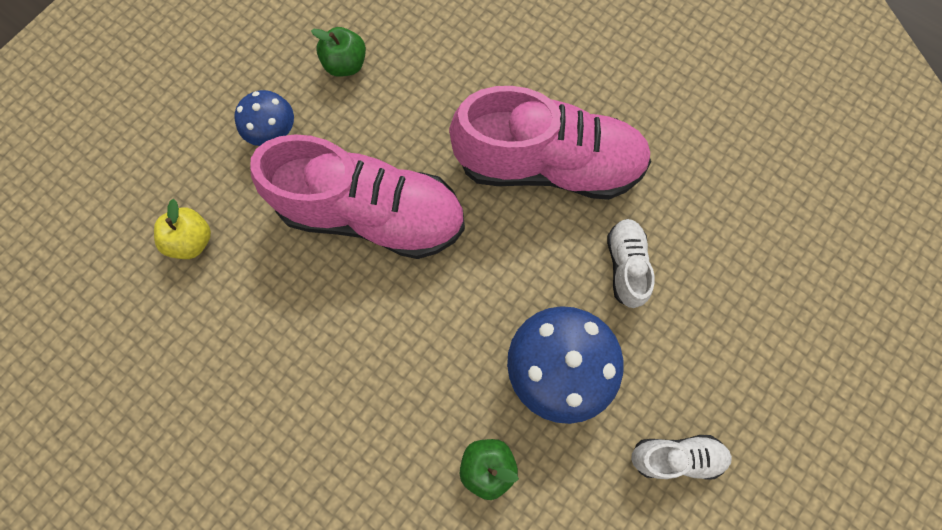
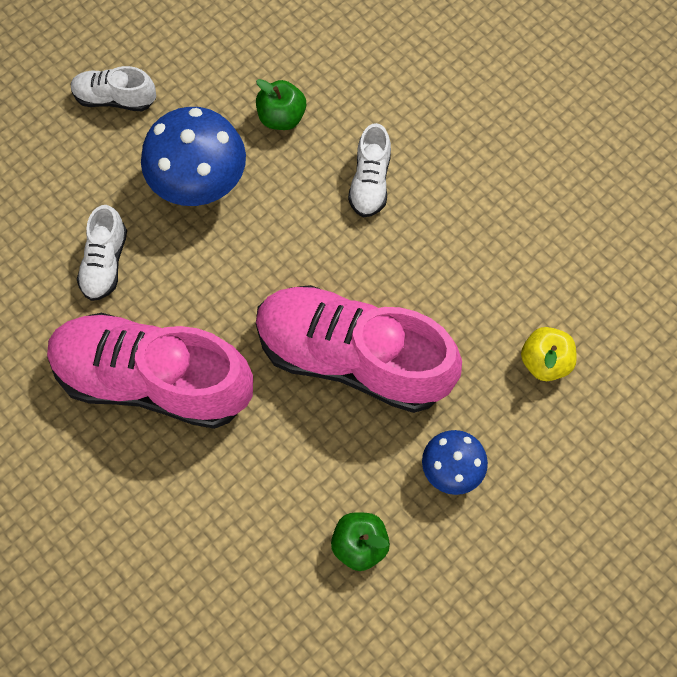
camera: 170 degrees left, 5 degrees down
(379, 401) = (370, 182): none -> white shoe

